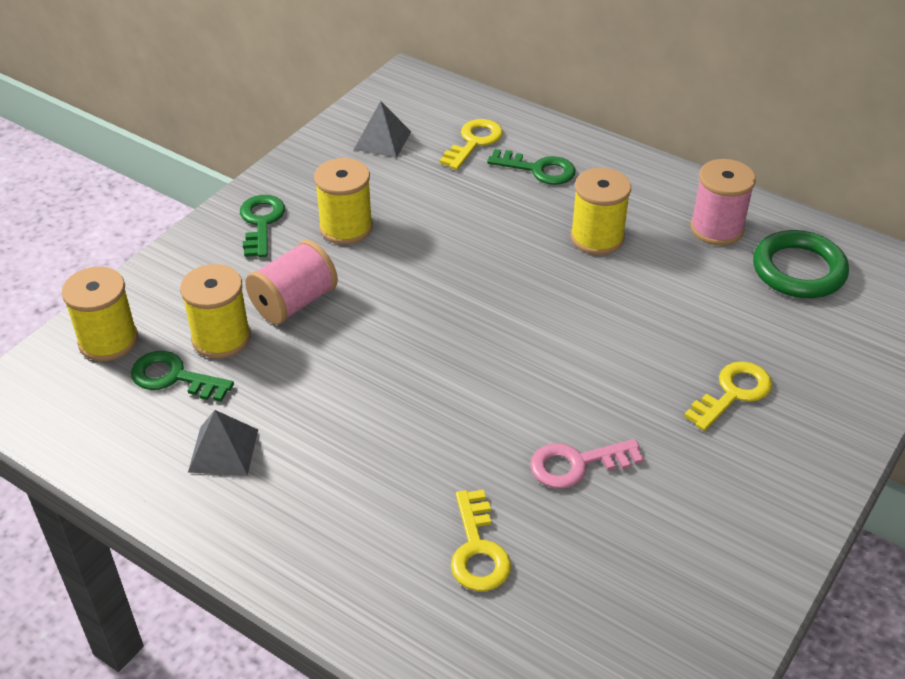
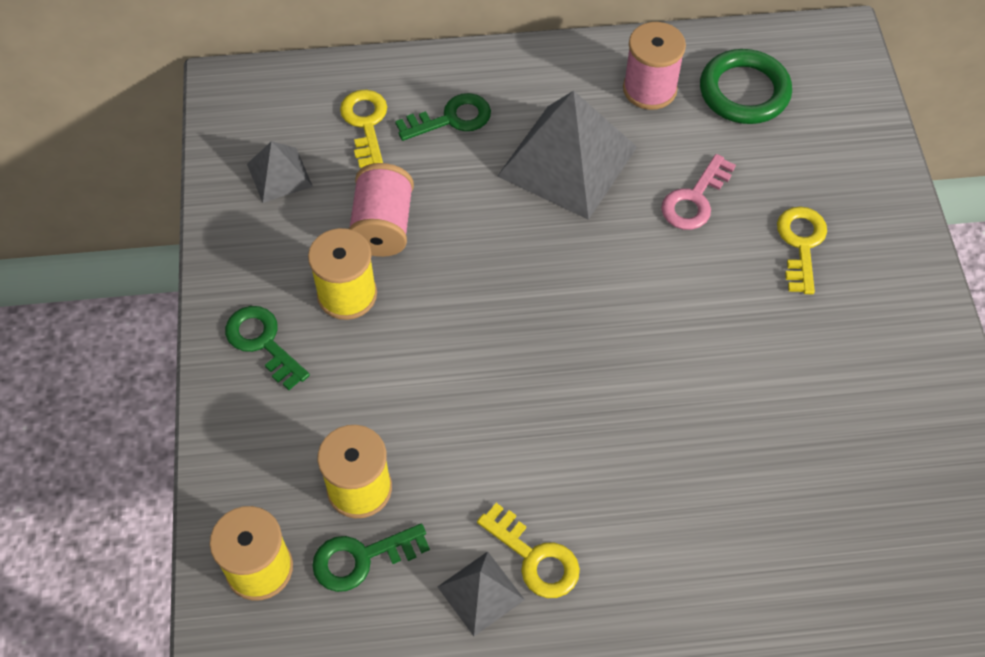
camera: 40 degrees left, 15 degrees up
(294, 303) = (384, 406): pink spool -> pink spool (382, 226)
(478, 550) = (758, 522): yellow key -> yellow key (535, 558)
(576, 464) = (755, 392): pink key -> pink key (694, 199)
(597, 238) = (567, 161): yellow spool -> grey pyramid

